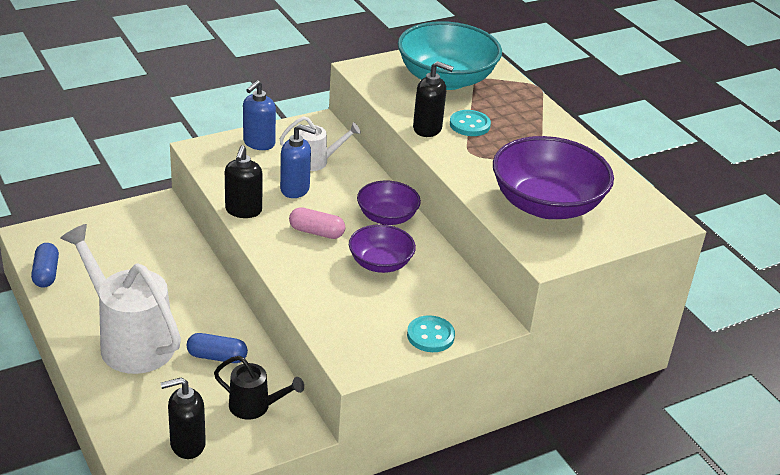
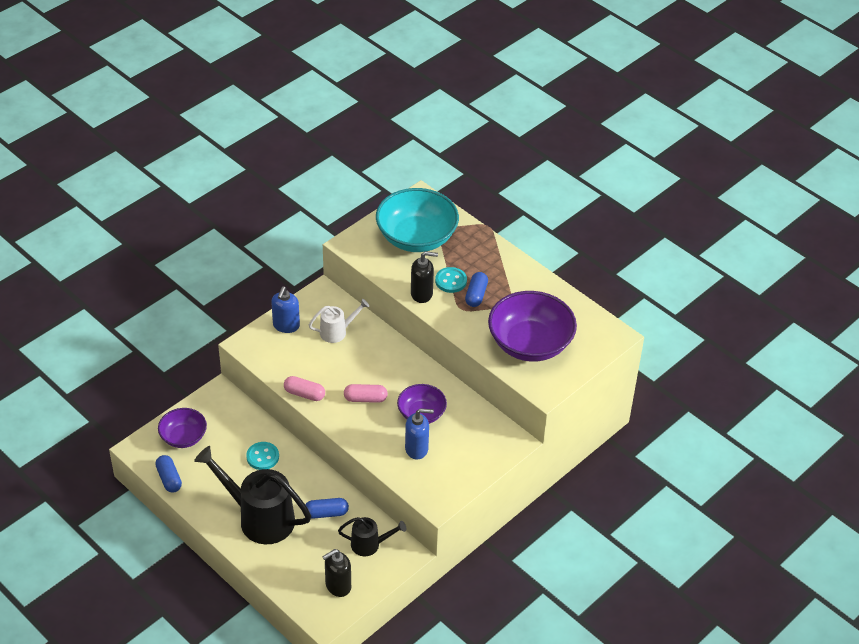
camera: 15 degrees left, 10 degrees up
(130, 341) = (259, 518): white watering can -> black watering can
(243, 210) = (304, 394): black soap dispenser -> pink capsule
(295, 189) = (333, 363): blue soap dispenser -> blue soap dispenser (417, 449)
(387, 217) = (410, 370): purple bowl -> purple bowl (183, 437)
(430, 336) = (478, 465): turquoise button -> turquoise button (262, 457)
(495, 144) = (476, 295): none -> blue capsule

